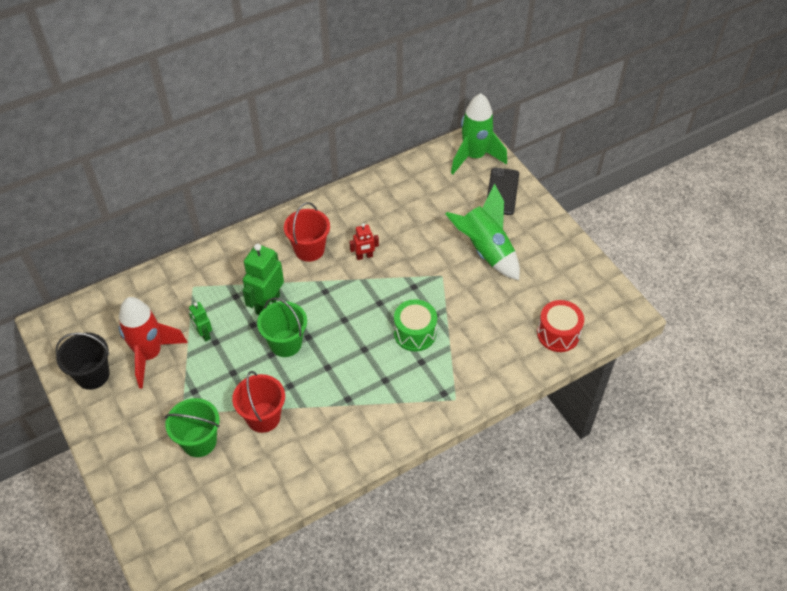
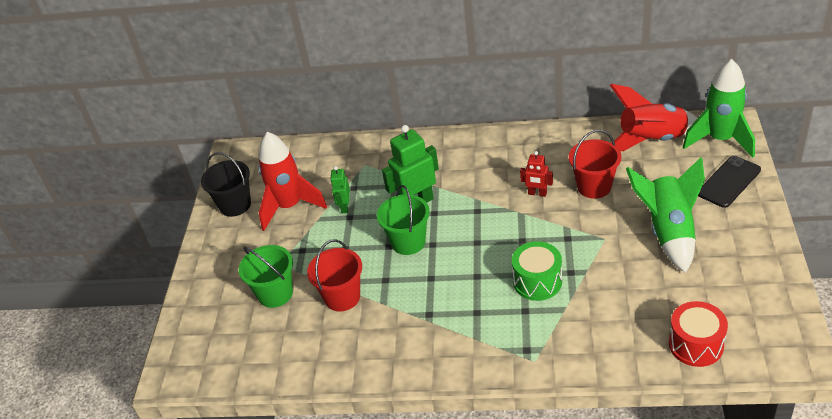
camera: 40 degrees right, 10 degrees down
(309, 249) = (489, 169): red bucket -> red bucket (594, 186)
(424, 176) = (651, 141): none -> red rocket

